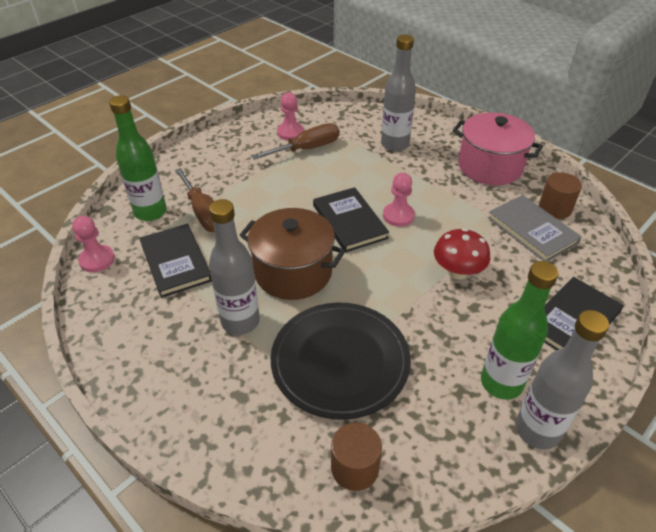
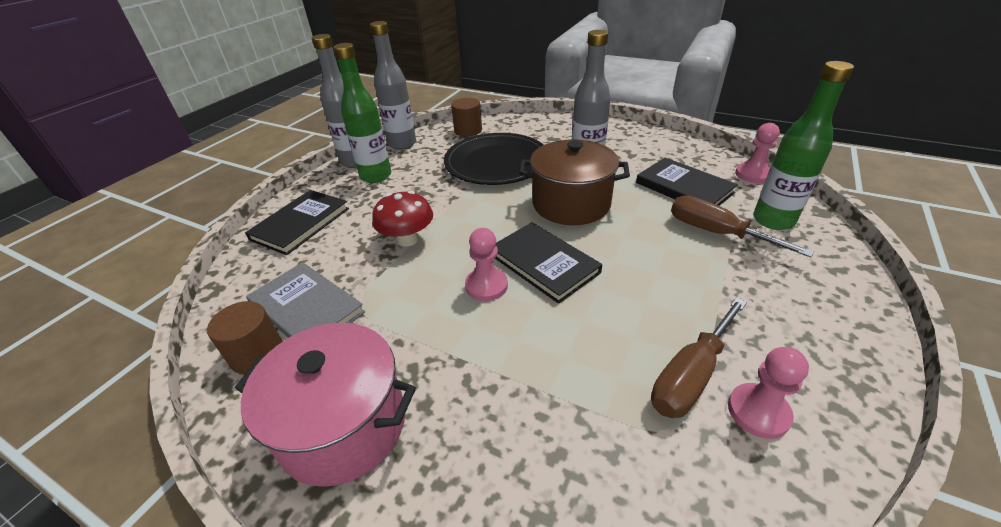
camera: 165 degrees right, 5 degrees down
(395, 145) = (538, 437): grey bottle -> grey bottle (402, 144)

